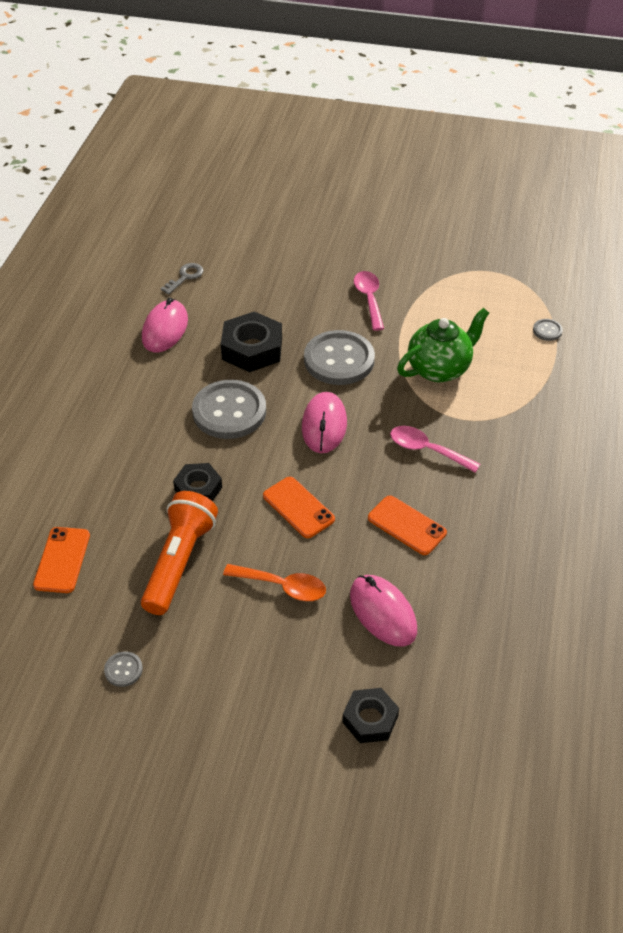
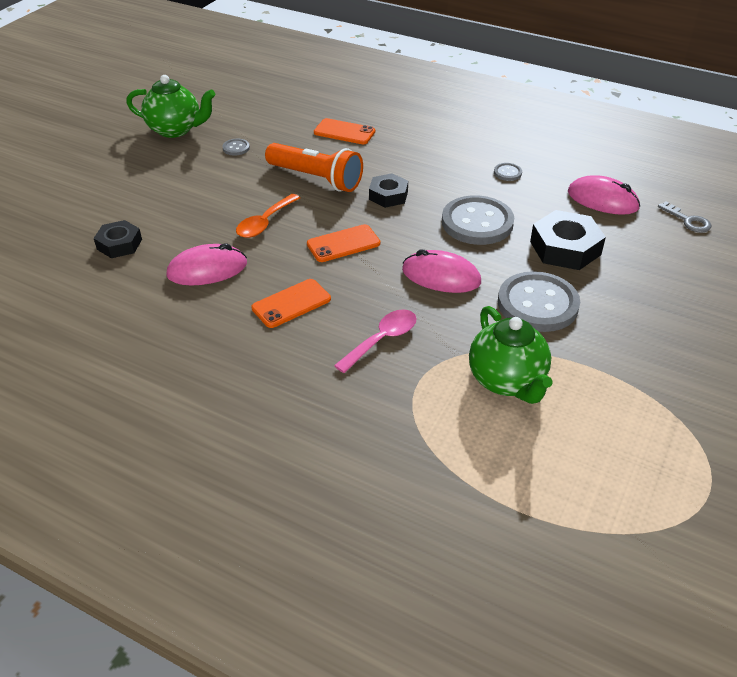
camera: 105 degrees right, 5 degrees down
(84, 767) = (175, 130): none -> green teapot
(369, 299) = (645, 349): pink spoon -> none
(547, 331) = (565, 515): grey button -> grey button (507, 173)

